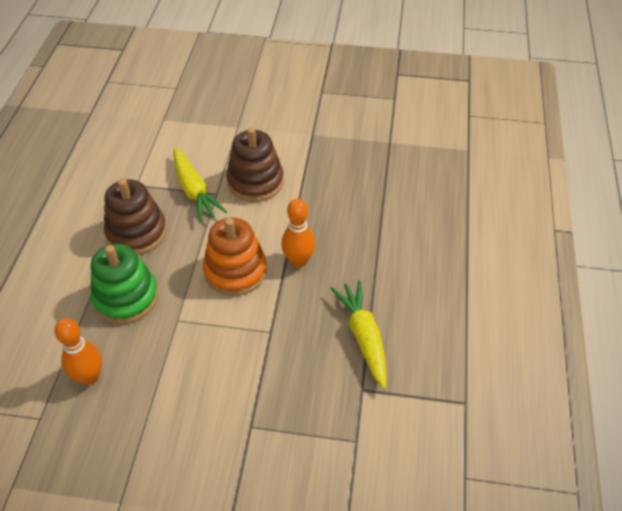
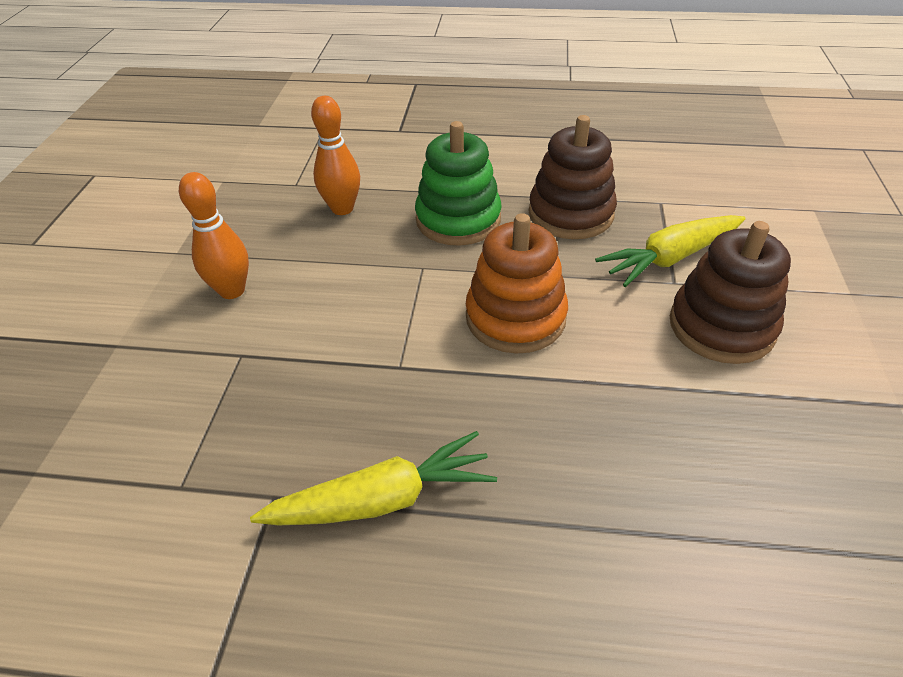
camera: 90 degrees right, 5 degrees down
(298, 261) = (549, 395): orange bowling pin -> orange bowling pin (232, 290)

